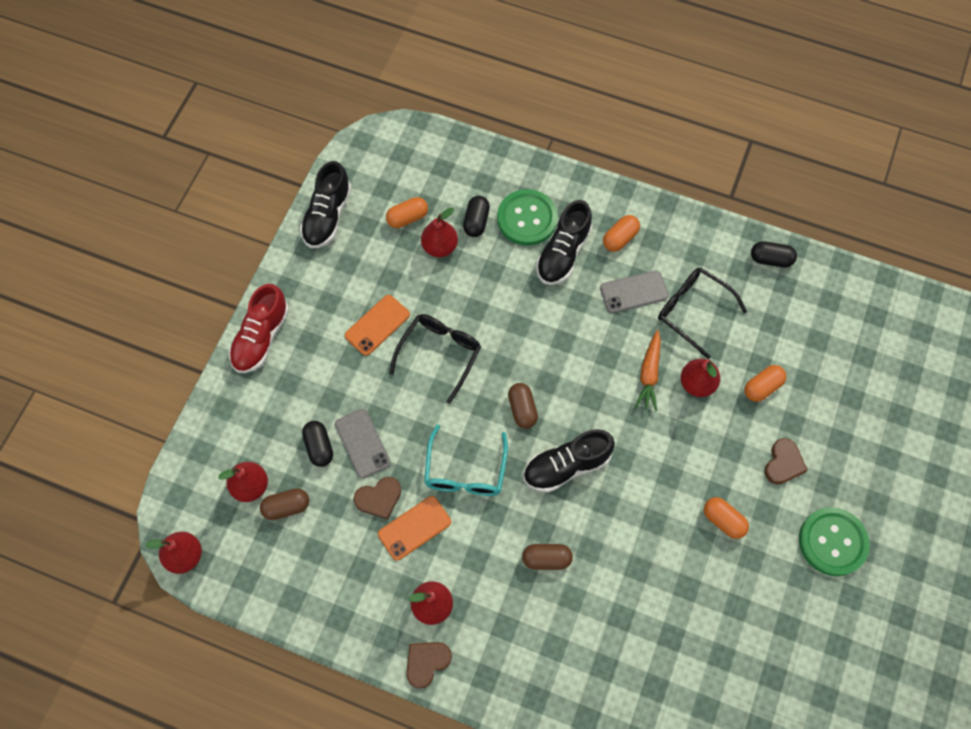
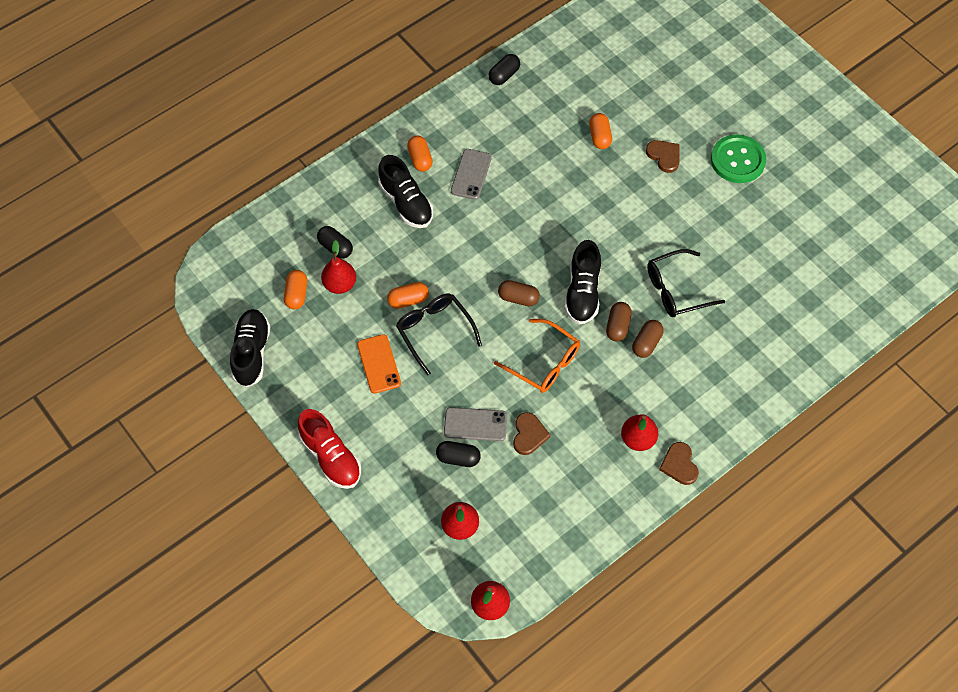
camera: 60 degrees left, 5 degrees down
(286, 507) = (495, 507): brown capsule -> brown capsule (617, 326)
(327, 216) = (251, 353): black shoe -> black shoe turned 135 degrees counterclockwise
(414, 528) = (568, 421): orange phone -> none
(465, 471) = (544, 363): turquoise glasses -> orange glasses
(527, 219) = (358, 211): green button -> none
(649, 374) = (544, 200): orange carrot -> none
(693, 311) = (512, 146): black glasses -> black glasses (676, 290)
(697, 384) = (571, 175): red pear -> none
(723, 520) = (684, 216): orange capsule -> orange capsule (408, 300)

